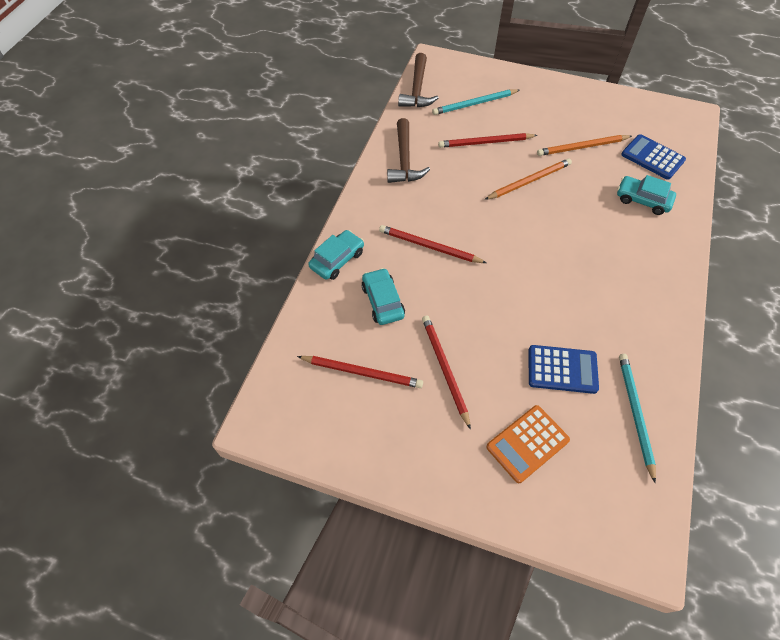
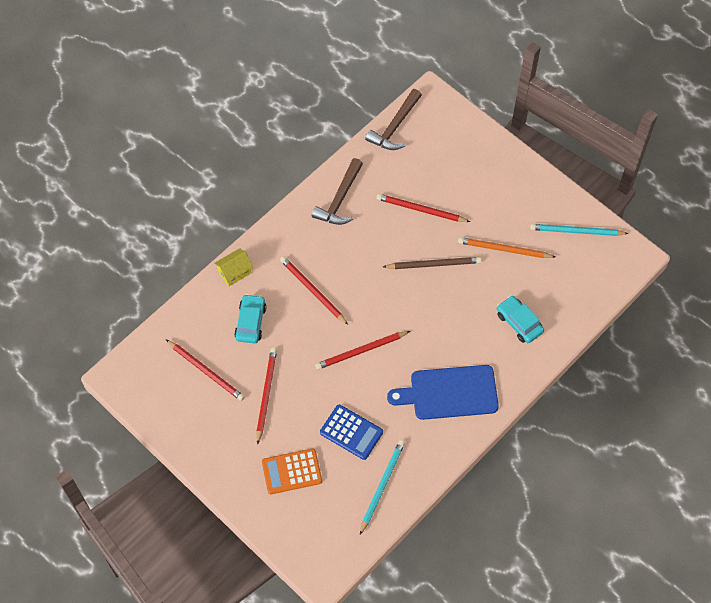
camera: 25 degrees right, 5 degrees up
(337, 260) = (234, 272): turquoise car -> yellow house
(474, 104) = (437, 164): turquoise pencil -> turquoise pencil (576, 231)
(515, 284) = (361, 351): none -> red pencil
(529, 181) = (434, 264): orange pencil -> brown pencil
(630, 287) = (449, 393): none -> blue cutting board
(652, 157) = (560, 286): blue calculator -> none

